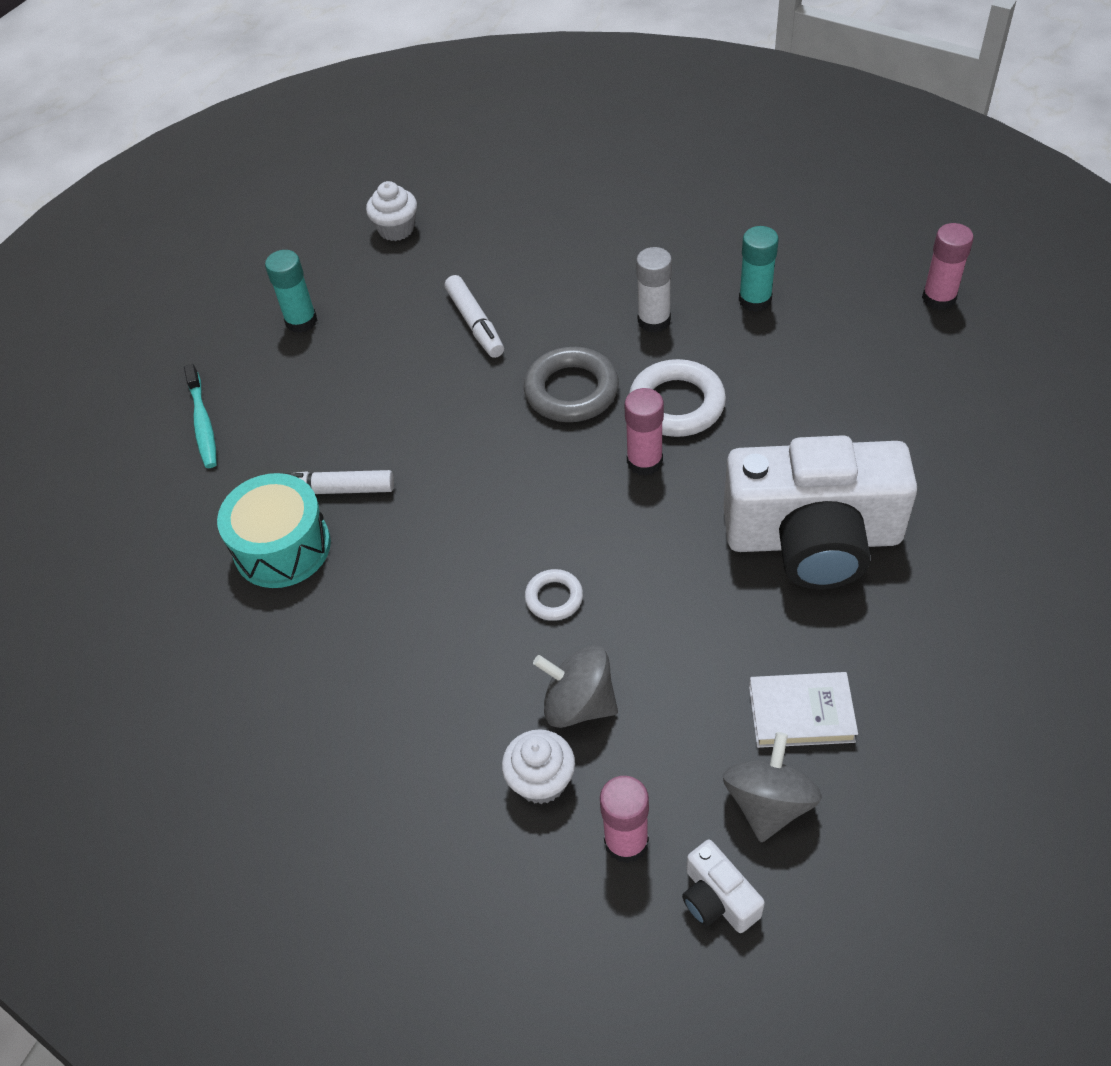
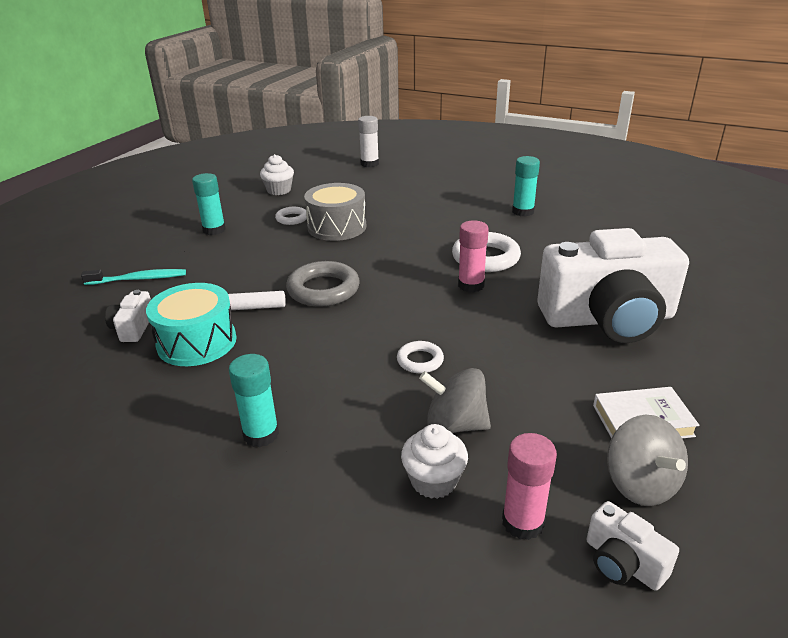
camera: 10 degrees left, 20 degrees down
(203, 423) = (138, 279): turquoise toothbrush -> turquoise toothbrush turned 75 degrees counterclockwise
(203, 516) = (133, 328): none -> white camera
(357, 701) = (261, 434): none -> turquoise glue stick
(412, 300) = (292, 218): none -> white ring
(475, 323) = (337, 227): white marker -> grey drum
(571, 390) = (410, 254): grey ring -> grey ring (323, 289)
(654, 321) = (459, 222): white glue stick -> white glue stick (369, 164)
(768, 803) = (640, 484): grey spinning top -> grey spinning top turned 150 degrees clockwise
(938, 298) = (640, 207): pink glue stick -> none

